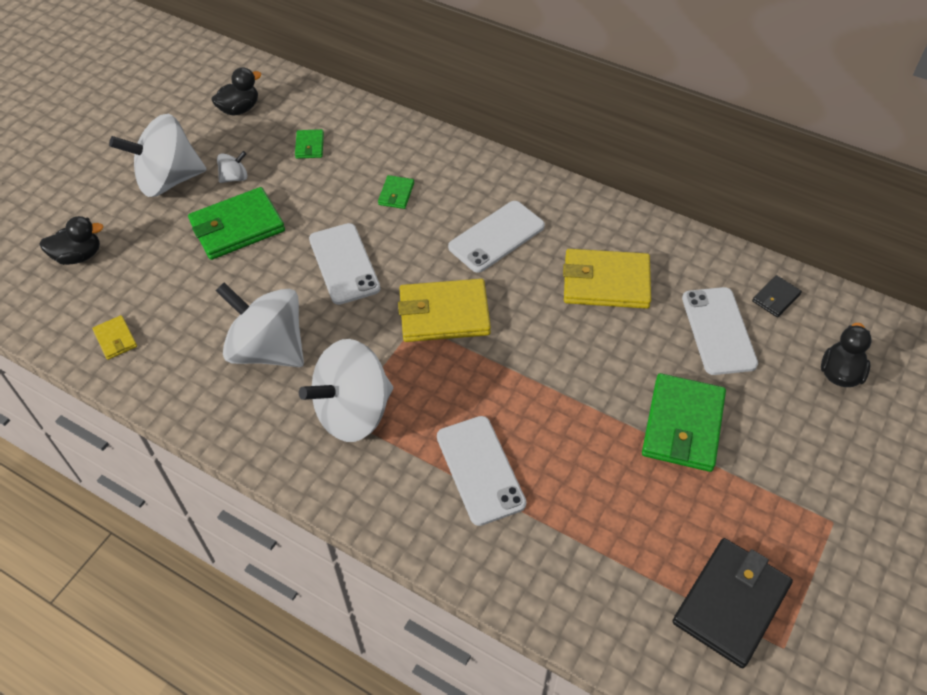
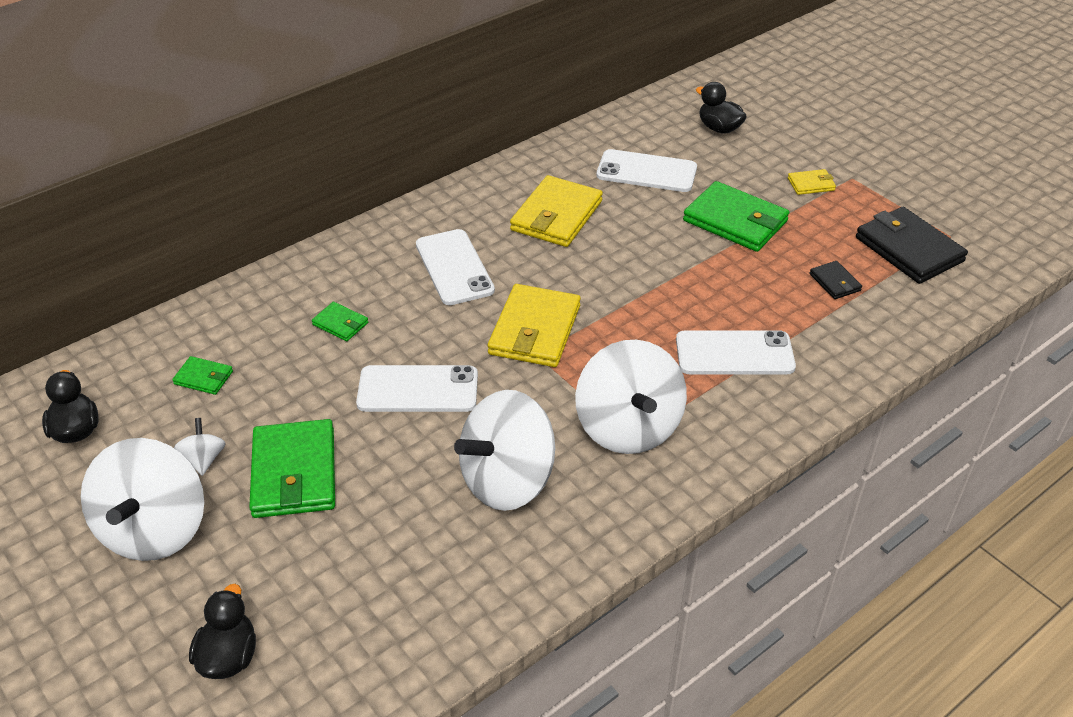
camera: 70 degrees left, 10 degrees down
(115, 339) = (409, 632): yellow wallet -> yellow wallet (811, 184)
(775, 298) = (628, 132): black wallet -> black wallet (835, 282)

